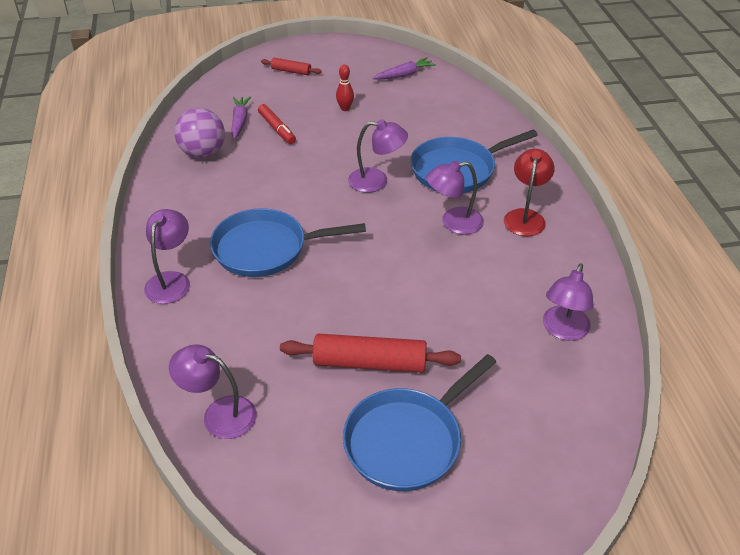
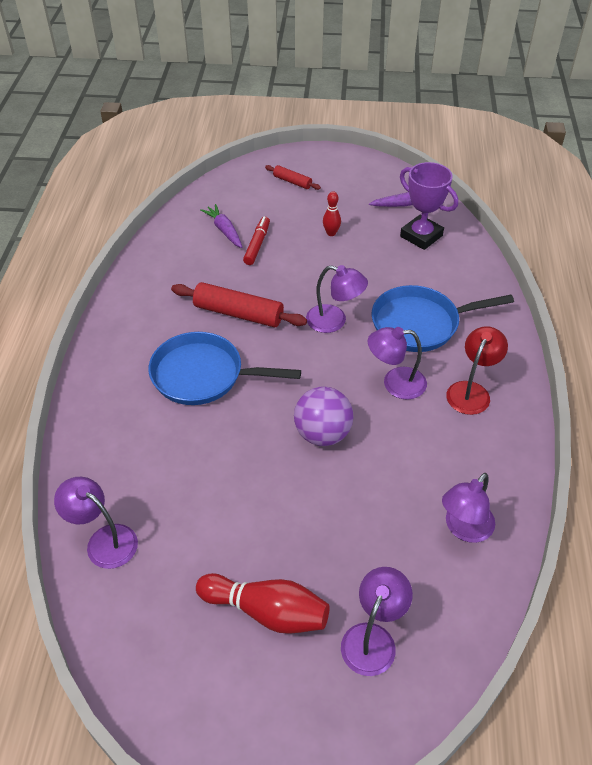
camera: 15 degrees right, 5 degrees up
(171, 280) = (106, 391): purple lamp -> purple lamp (373, 638)
(203, 153) = (178, 259): purple ball -> purple ball (322, 434)
(240, 122) = (224, 230): purple carrot -> purple carrot turned 45 degrees counterclockwise
(277, 129) = (257, 244): red marker -> red marker turned 150 degrees counterclockwise
(369, 363) = (259, 520): red rolling pin -> red rolling pin (238, 313)
(407, 440) = (267, 611): blue pan -> red bowling pin
(430, 98) = (421, 236): none -> purple trophy

